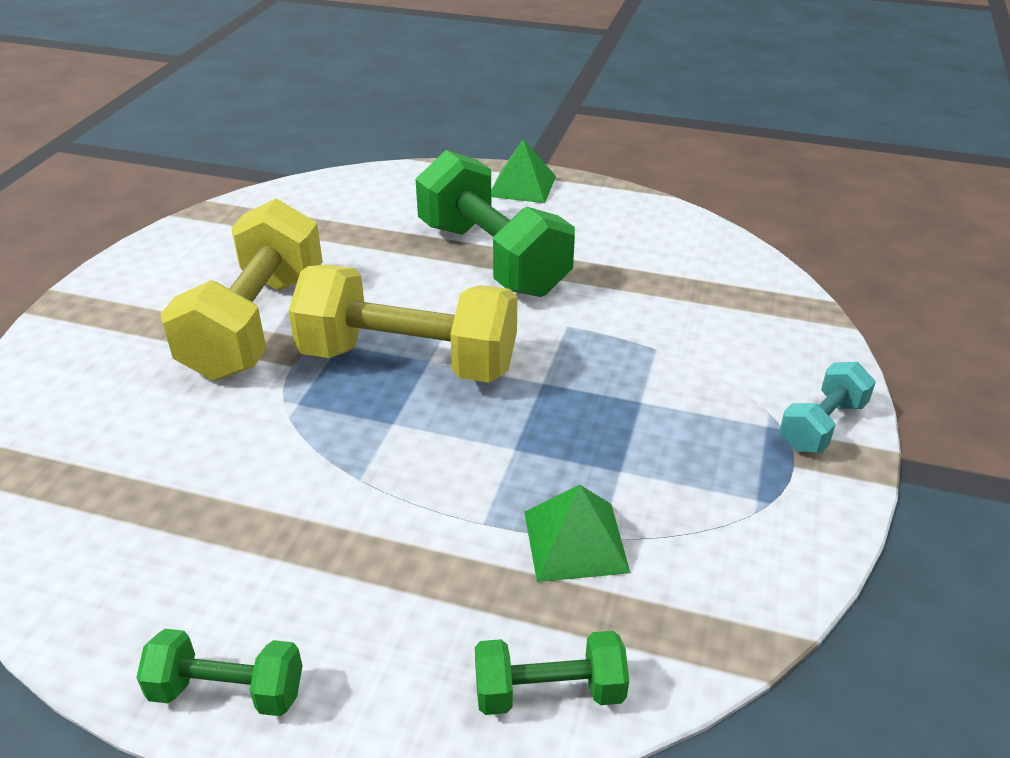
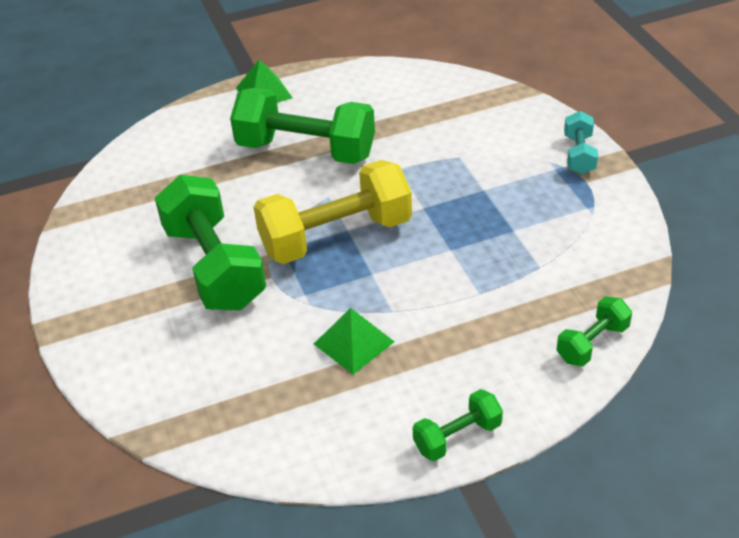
camera: 35 degrees left, 5 degrees up
(256, 324) = (214, 266): yellow dumbbell -> green dumbbell
(575, 541) = (530, 275): green pyramid -> green pyramid (353, 342)

